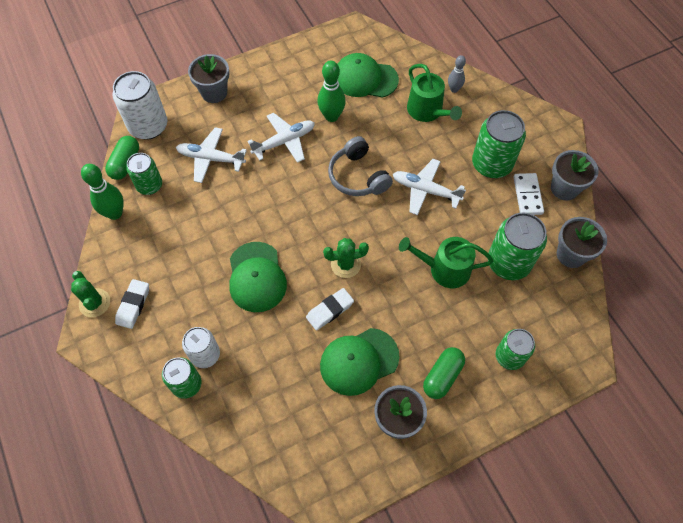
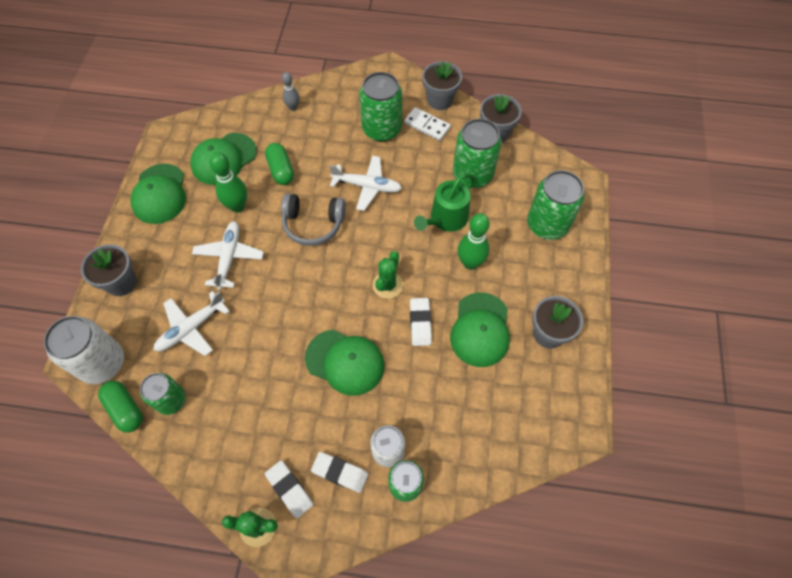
camera: 55 degrees left, 0 degrees up
(115, 213) = (174, 451): green bowling pin -> green bowling pin (470, 263)
(167, 331) = (340, 473): none -> white eraser
(301, 62) = (160, 194): none -> green cap
(425, 190) = (367, 186): white plane -> white plane turned 135 degrees counterclockwise
(427, 111) = (296, 137): green watering can -> none
(442, 376) = (533, 278): green capsule -> green capsule (281, 170)
(509, 356) = (547, 224): green can -> green can, size x1.57

